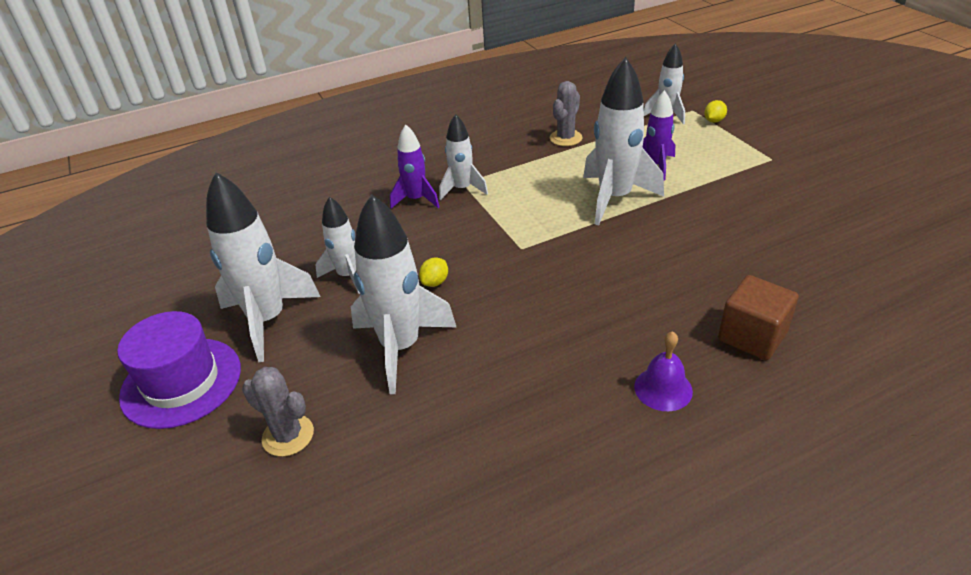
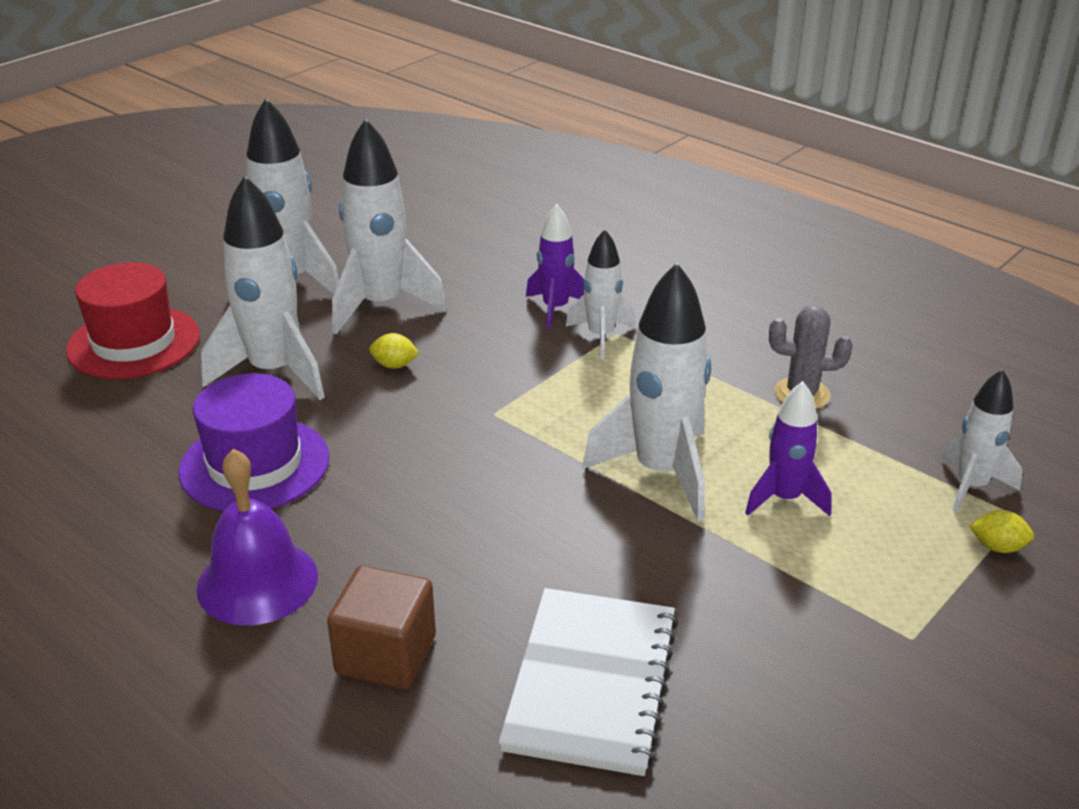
camera: 65 degrees right, 5 degrees down
(181, 382) = (190, 265): purple hat -> purple hat (255, 464)
(288, 435) = (134, 342): grey cactus -> red hat
(348, 276) = (382, 305): white rocket -> white rocket, size x1.71
(663, 388) = (257, 581): purple bell -> purple bell, size x1.57
(788, 260) = (591, 682): none -> white notebook

